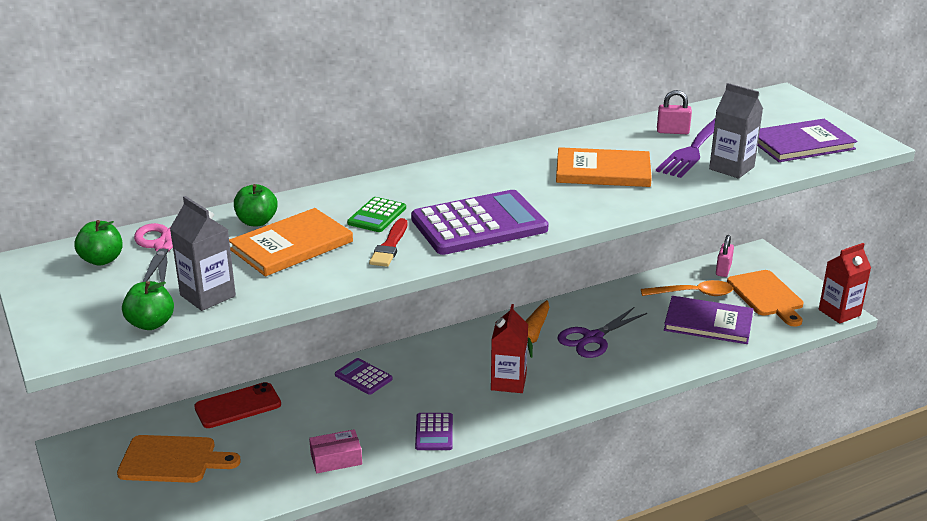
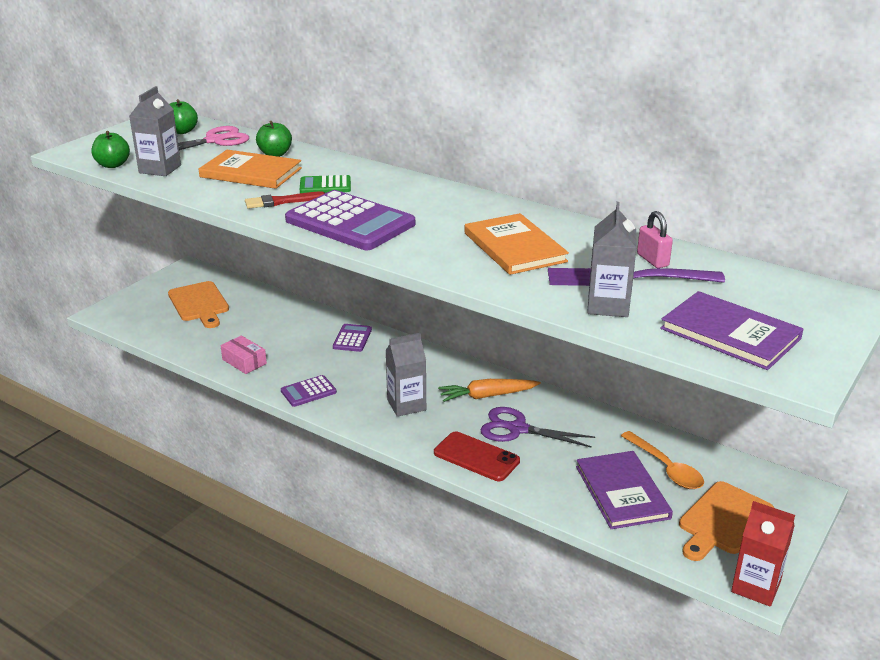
camera: 60 degrees right, 0 degrees up
(238, 406) = (275, 304): red phone -> red phone (476, 457)
(508, 382) = (406, 405): red carton -> grey carton
(723, 270) = (739, 476): pink padlock -> none

